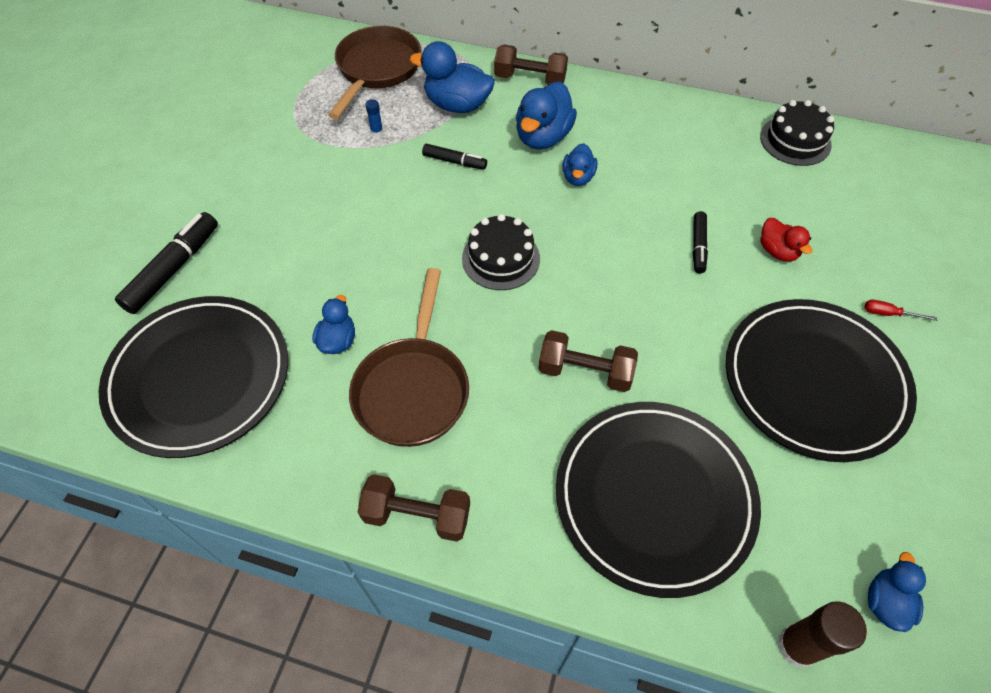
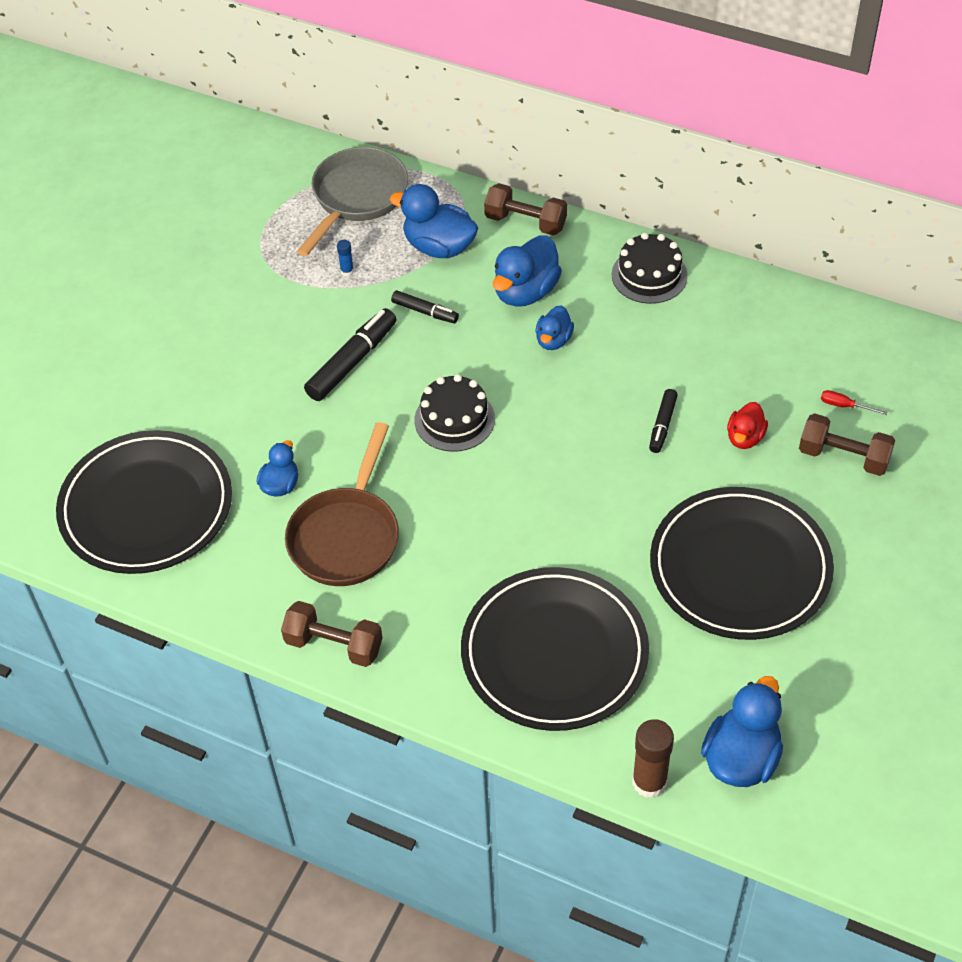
camera: 10 degrees right, 5 degrees down
(174, 269) = (127, 400): black marker -> black marker (352, 362)
(377, 70) = (357, 198): brown pan -> grey pan
(585, 371) = (515, 536): brown dumbbell -> brown dumbbell (843, 457)
(777, 251) = (745, 438): red duck -> red duck turned 45 degrees clockwise
(795, 140) = (804, 319): black cake -> black cake (649, 275)
(885, 602) = (741, 758): blue duck -> blue duck, size x1.71
(888, 314) = (839, 511): red screwdriver -> red screwdriver (844, 406)

